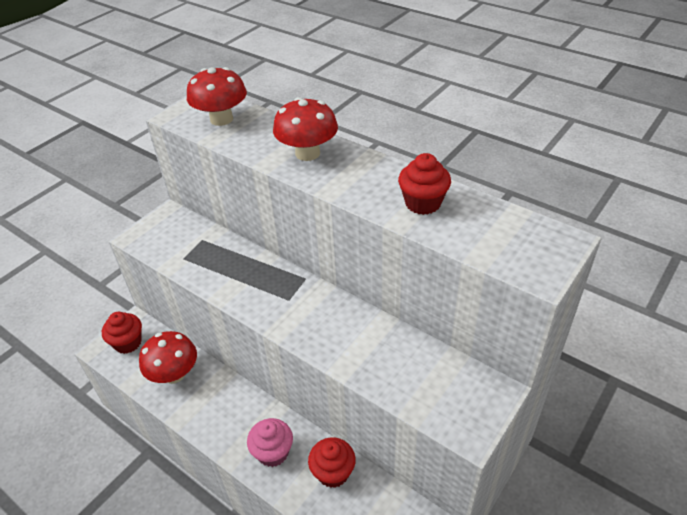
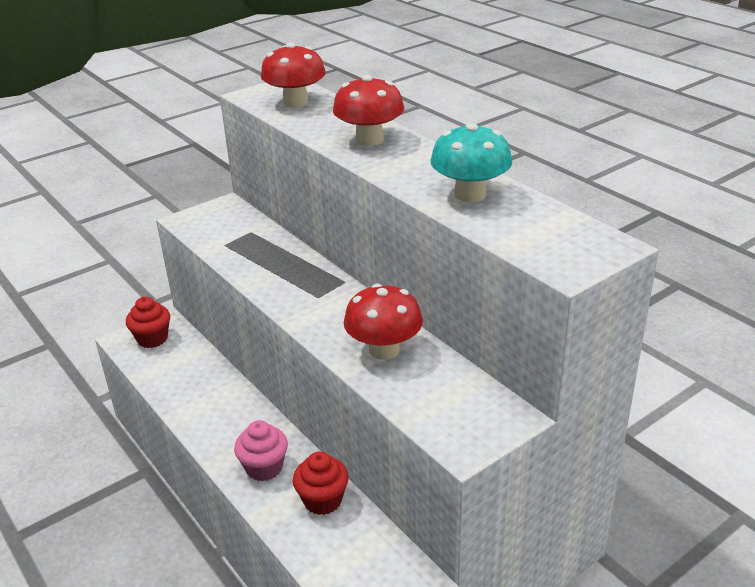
camera: 15 degrees right, 10 degrees down
(174, 374) = (188, 375): red mushroom -> red mushroom (384, 349)
(423, 203) = (470, 194): red cupcake -> turquoise mushroom

